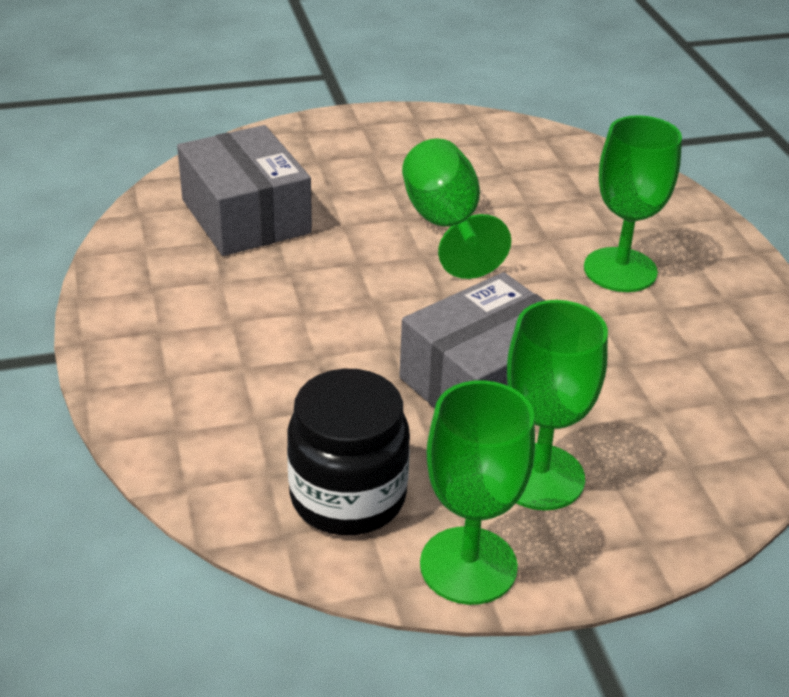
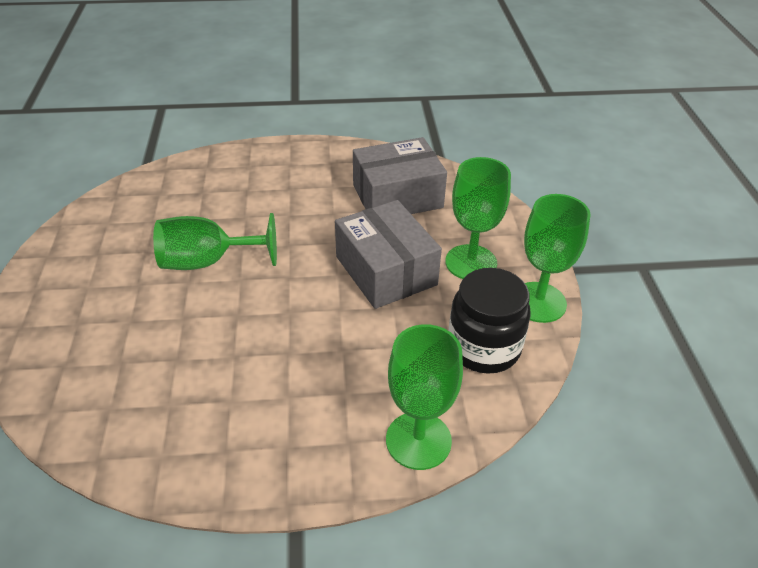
camera: 80 degrees left, 5 degrees up
(245, 216) = (142, 378): grey box -> grey box (397, 196)
(620, 270) = (290, 194): green goblet -> green goblet (418, 440)

